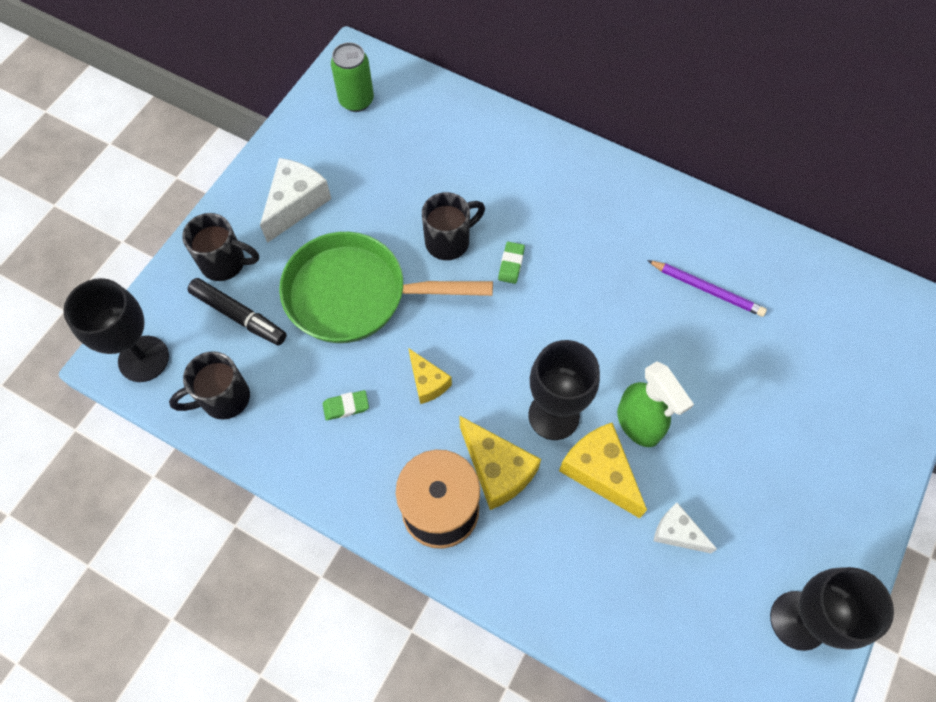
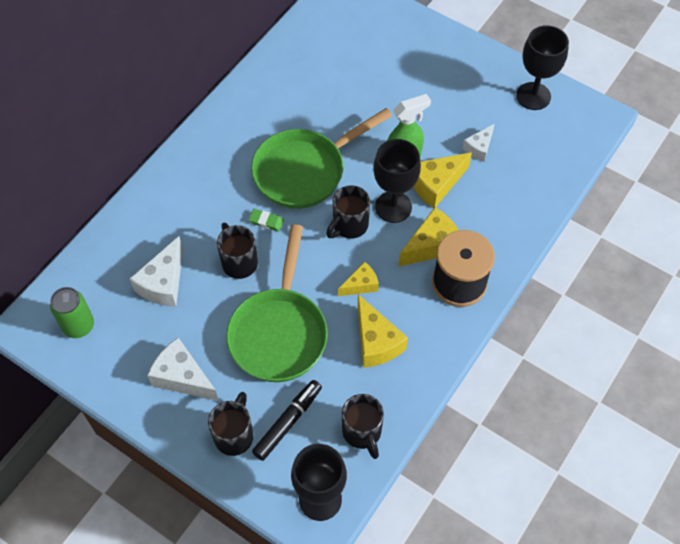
camera: 85 degrees left, 5 degrees down
(346, 406) = (376, 342): green eraser -> yellow cheese
(414, 169) = (164, 283): none -> white cheese
(516, 361) = (349, 225): none -> black mug
(595, 301) = (305, 171): none -> green pan
(707, 289) = (304, 103): purple pencil -> none

